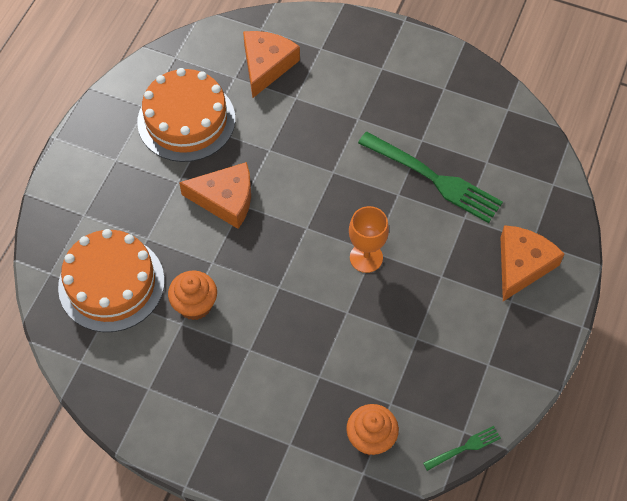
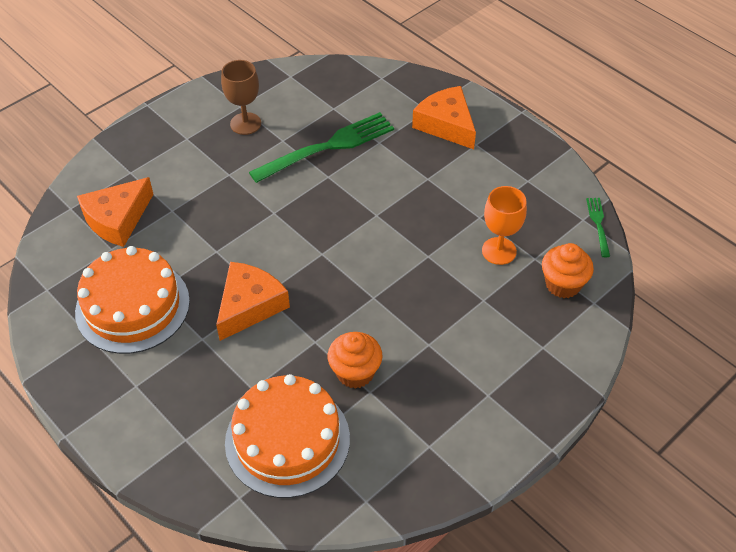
camera: 65 degrees left, 10 degrees down
(266, 65) = (117, 219): orange cheese -> orange cheese turned 90 degrees counterclockwise
(366, 257) = (379, 222): orange goblet -> orange goblet (499, 251)
(425, 102) = (245, 123): none -> brown goblet

